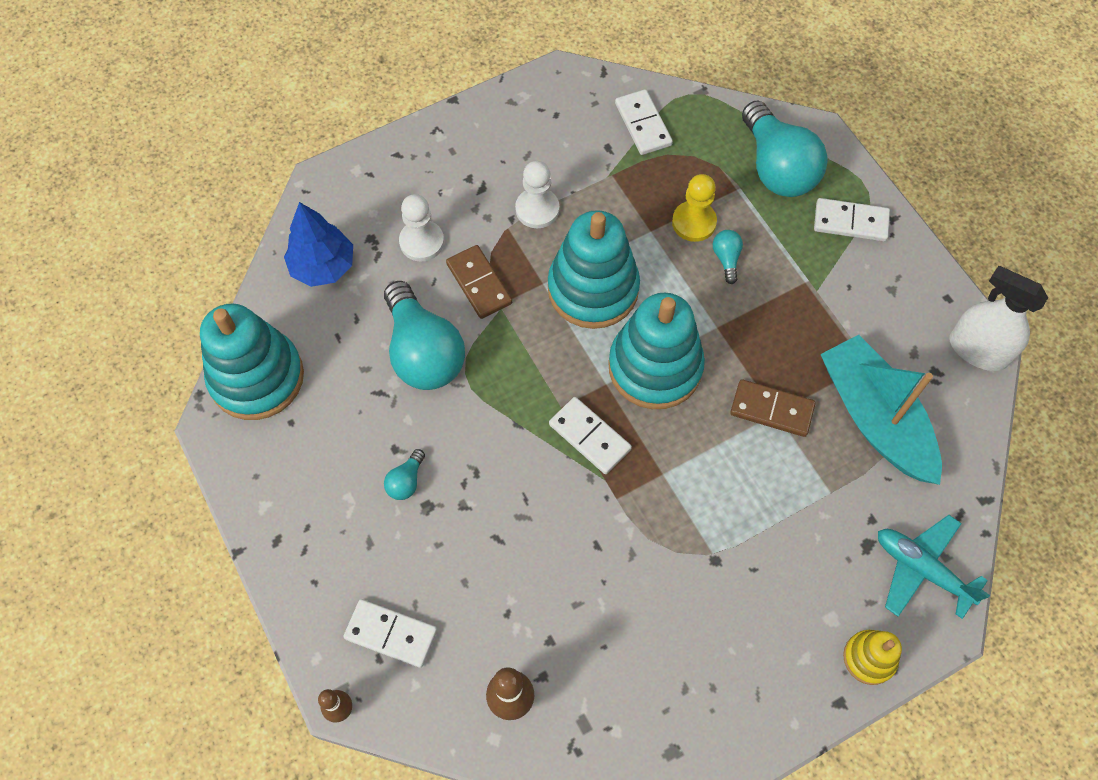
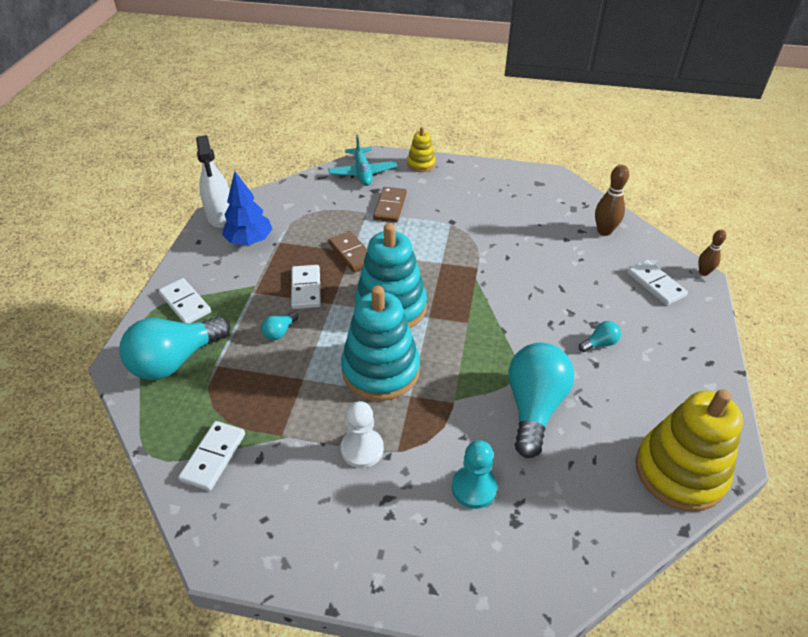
camera: 140 degrees left, 20 degrees down
(257, 377) = (680, 472): turquoise stacking toy -> yellow stacking toy
(323, 266) = (573, 526): blue tree -> blue tree (249, 241)
(421, 242) = (474, 488): white pawn -> turquoise pawn
(479, 283) = (455, 425): brown domino -> brown domino (390, 206)
(589, 437) = (465, 299): white domino -> white domino (306, 289)
(694, 222) = (270, 365): yellow pawn -> none
(777, 167) = (175, 360): turquoise light bulb -> turquoise light bulb turned 150 degrees counterclockwise
(875, 418) = (307, 223): turquoise boat -> none

